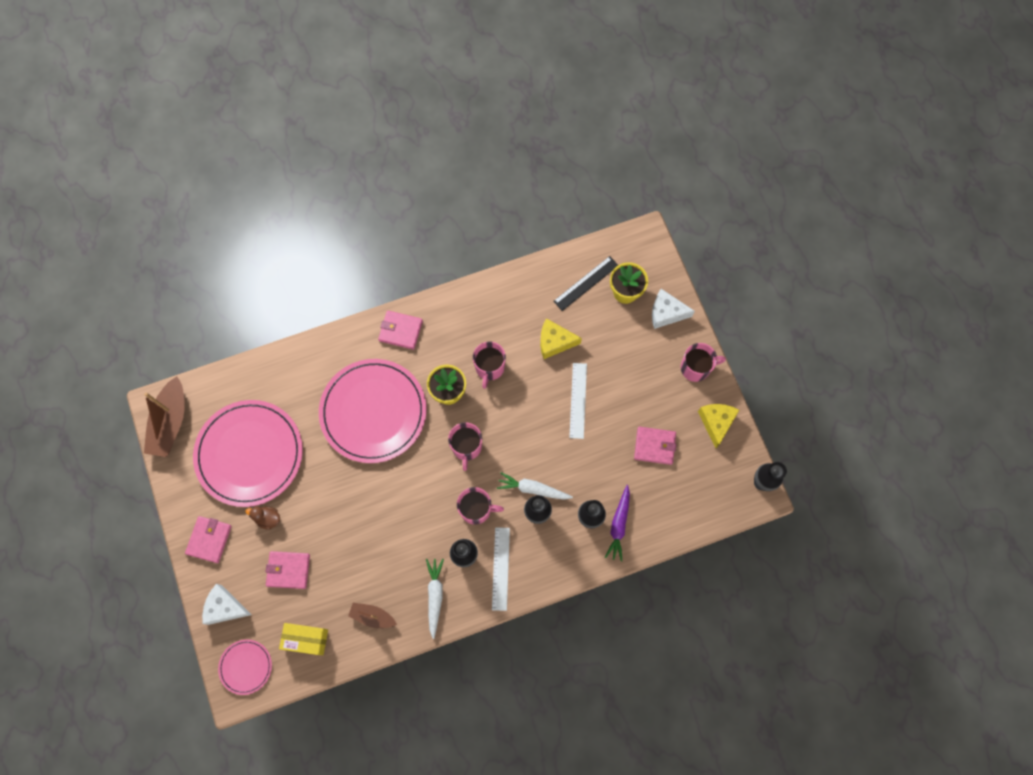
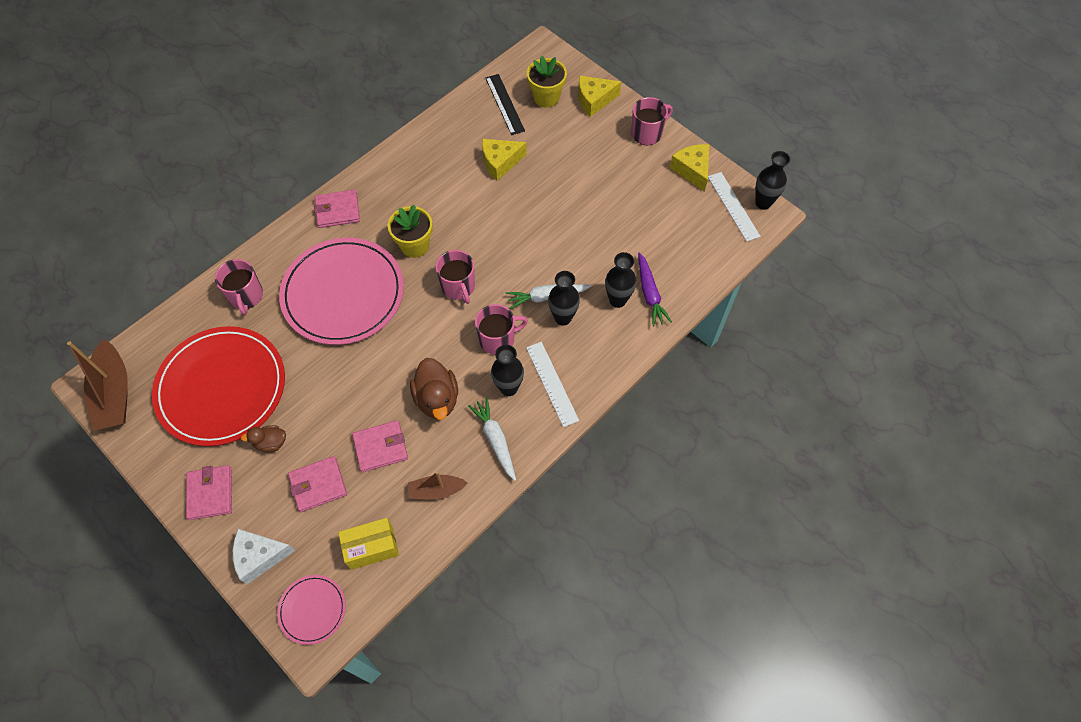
camera: 25 degrees left, 10 degrees down
(249, 454) = (221, 387): pink plate -> red plate
(406, 540) = (437, 399): none -> brown duck
(489, 367) = (446, 208): pink mug -> pink mug (246, 296)
(578, 400) = (550, 202): white ruler -> white ruler (733, 206)
(586, 283) = (505, 104): black ruler -> black ruler turned 45 degrees counterclockwise
(654, 446) = (645, 212): pink wallet -> pink wallet (380, 447)
(666, 313) = (594, 100): white cheese -> yellow cheese

